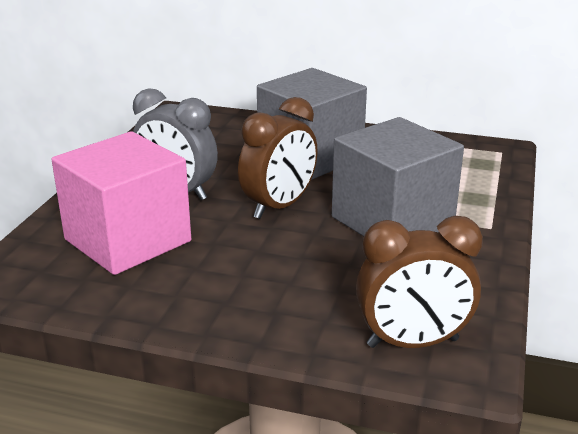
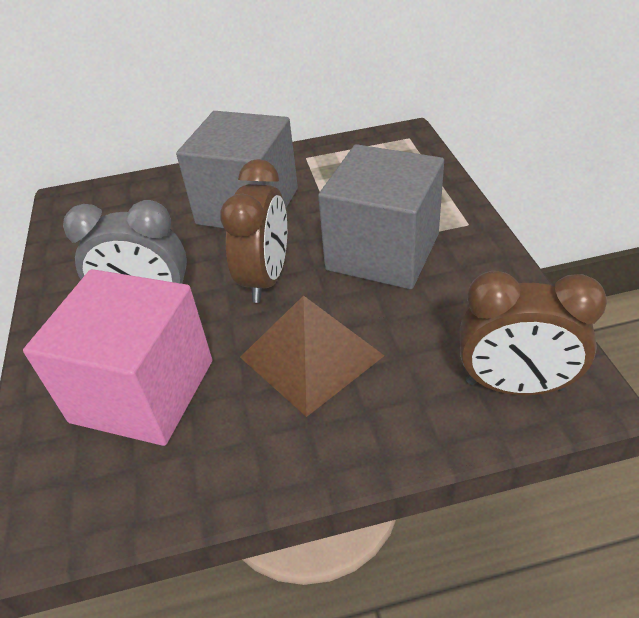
camera: 25 degrees left, 15 degrees up
(266, 264) = (311, 356): none -> brown pyramid
(412, 343) = (514, 385): brown clock -> brown clock turned 45 degrees clockwise

